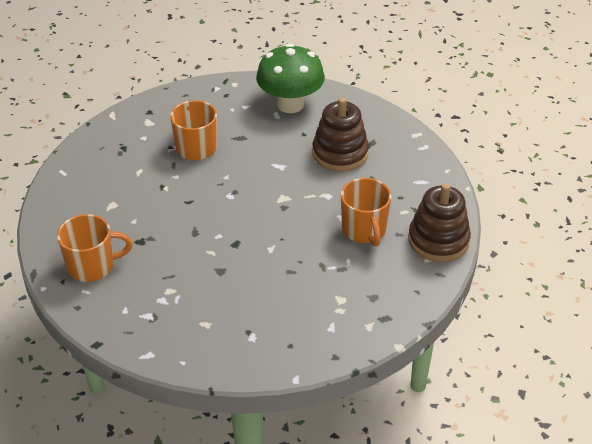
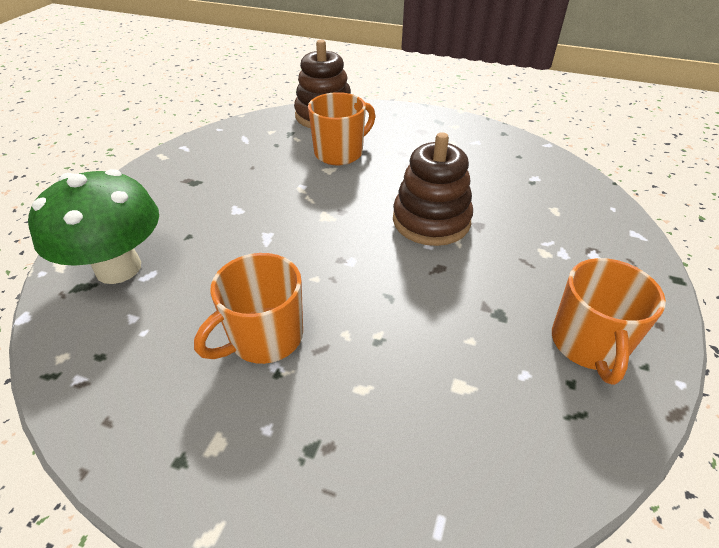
camera: 115 degrees left, 0 degrees up
(92, 266) = (588, 344): orange mug -> orange mug turned 135 degrees counterclockwise
(340, 153) = (219, 197): brown stacking toy -> brown stacking toy (431, 221)

